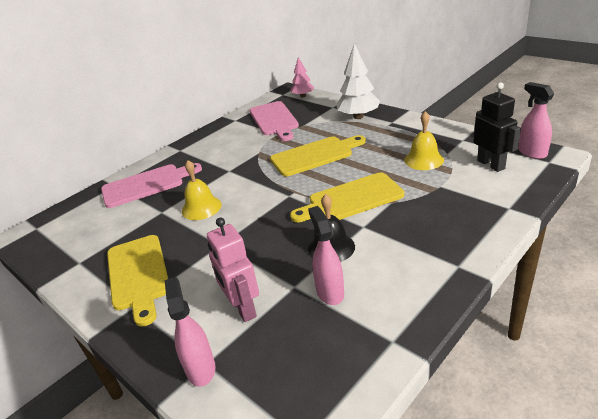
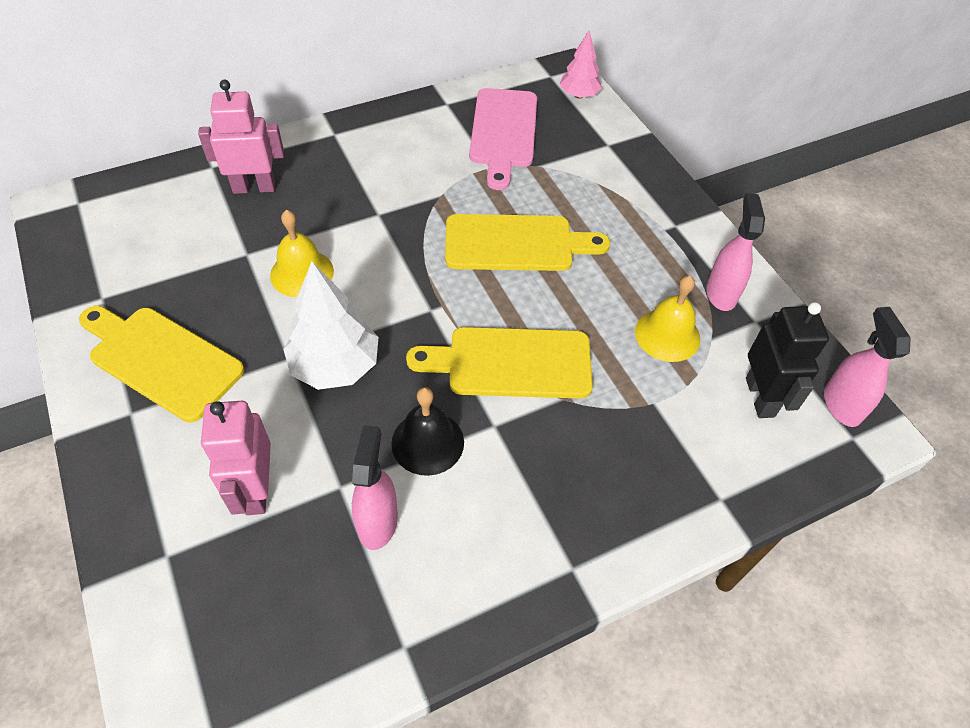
camera: 15 degrees right, 20 degrees up
(138, 275) = (161, 360): yellow cutting board -> yellow cutting board turned 120 degrees clockwise
(147, 185) = (254, 187): pink cutting board -> pink robot
(200, 368) = (157, 560): pink spray bottle -> pink spray bottle (721, 293)
(358, 116) = (632, 187): white tree -> white tree (335, 366)

